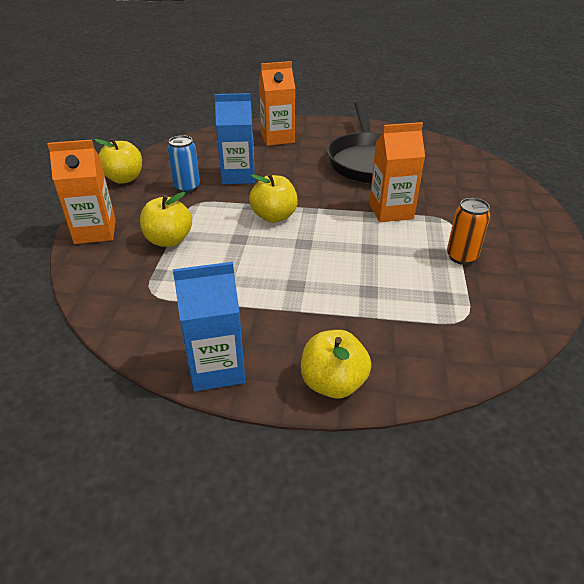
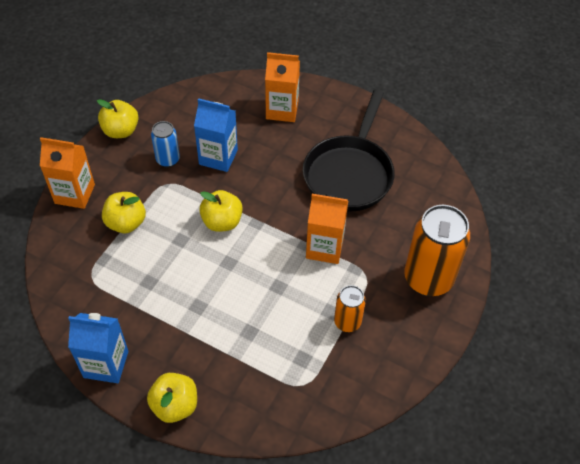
camera: 20 degrees right, 15 degrees up
(504, 209) = (428, 279): none -> orange can

